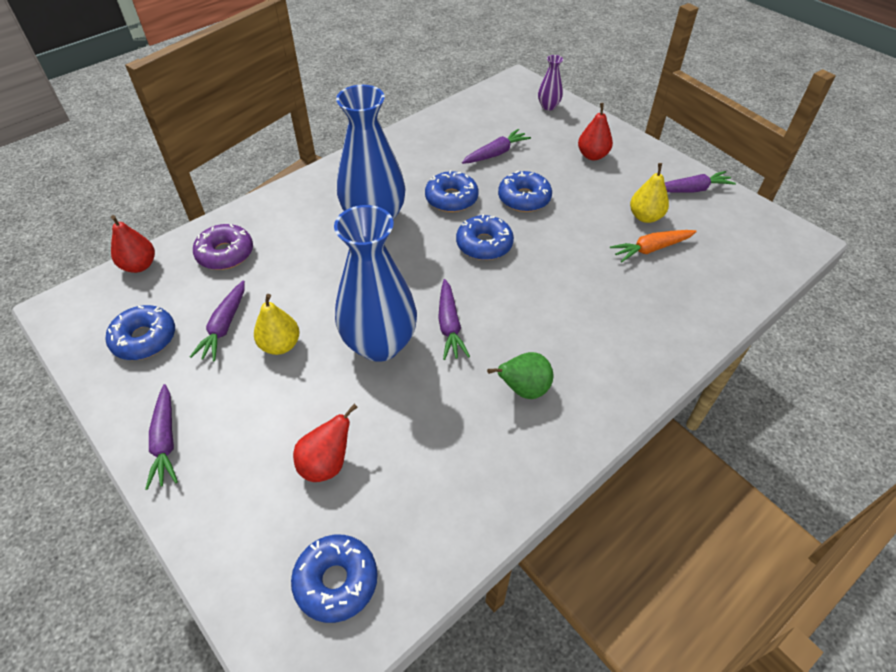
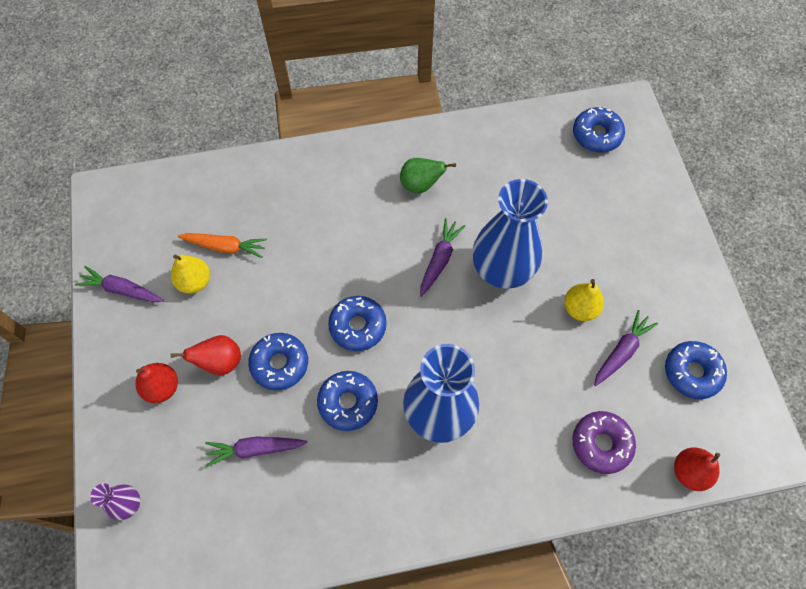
camera: 150 degrees left, 15 degrees up
(165, 441) = (684, 268): purple carrot -> none
(327, 464) = (578, 200): red pear -> red pear (220, 362)

